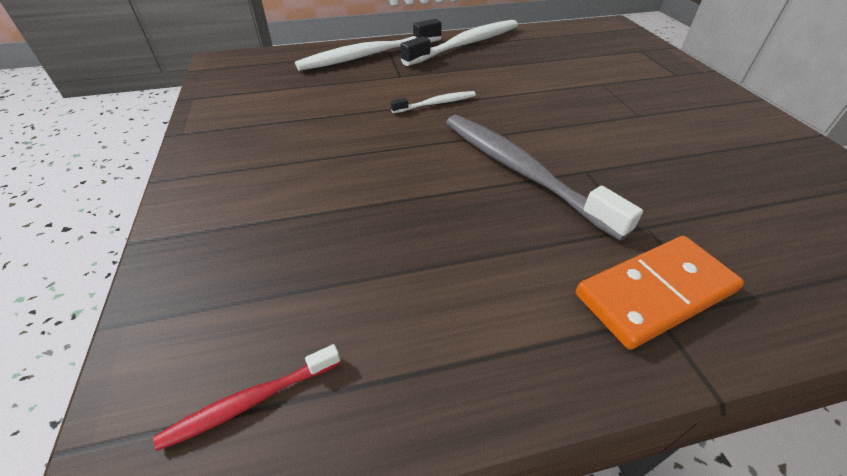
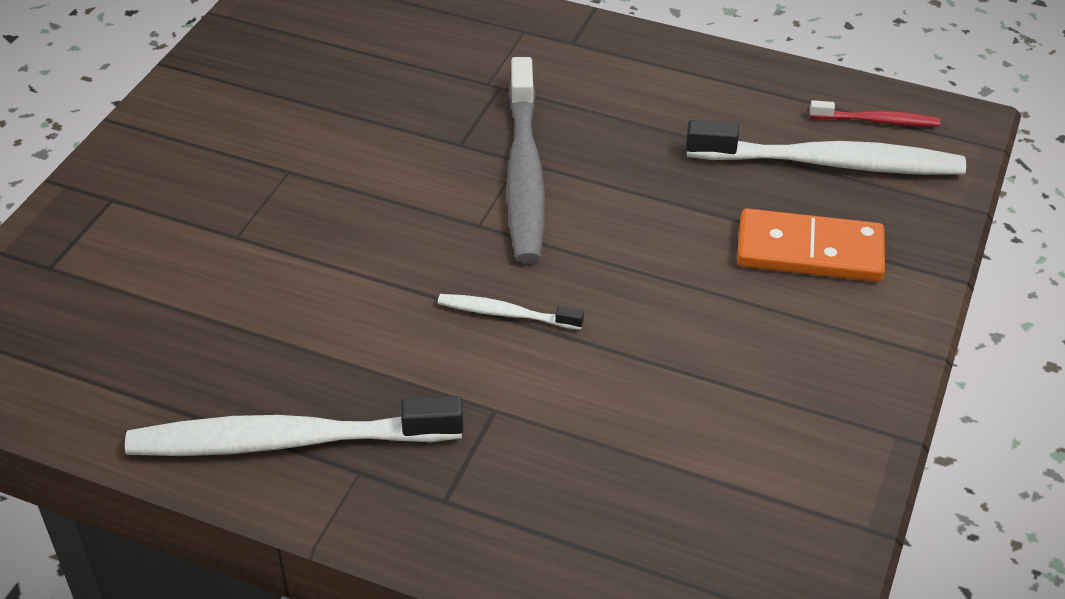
camera: 145 degrees left, 0 degrees up
(369, 55) = (493, 503): white toothbrush -> white toothbrush (830, 163)
(654, 293) = (554, 52): orange domino -> orange domino (809, 251)

